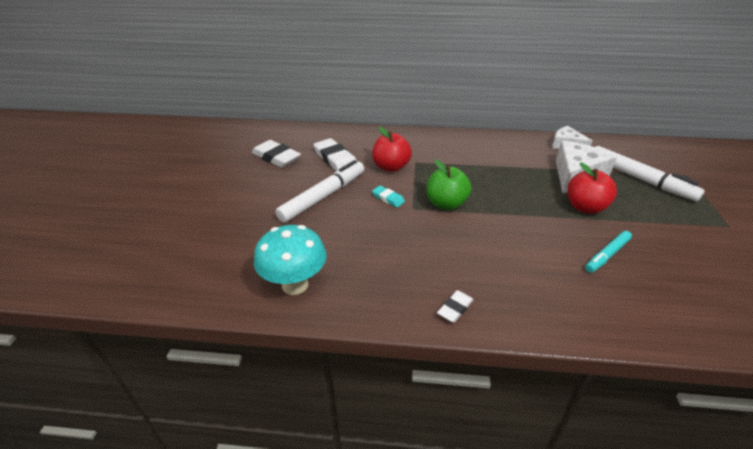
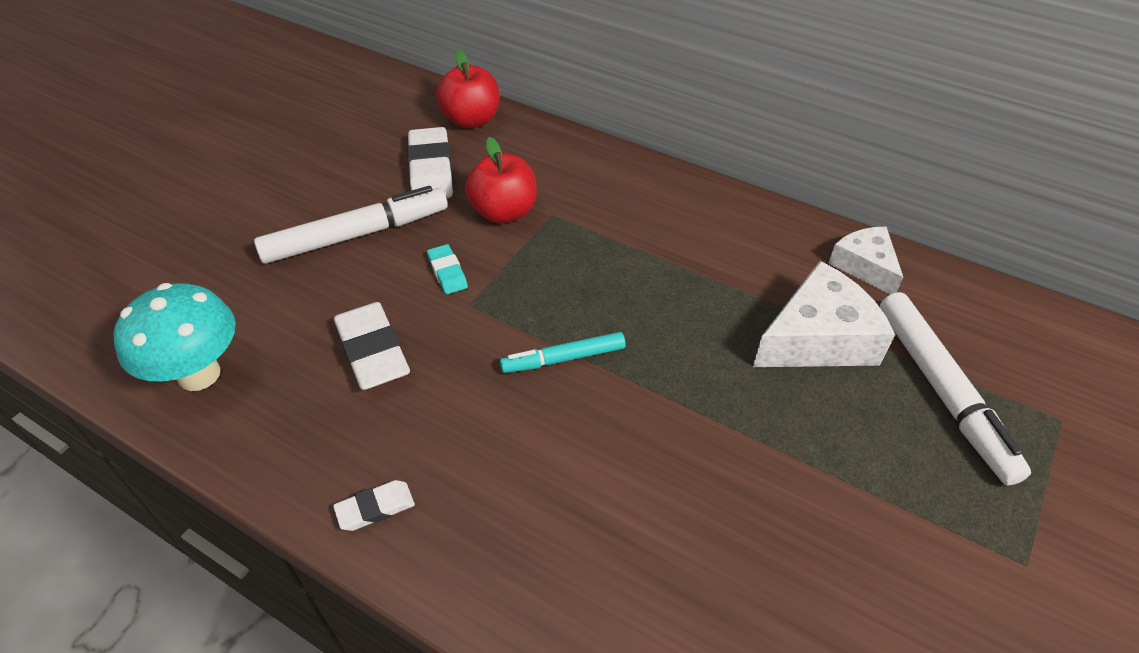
camera: 25 degrees right, 10 degrees up
(276, 157) = (348, 138): white eraser -> white eraser (372, 351)
(446, 204) = (529, 315): green apple -> none
(585, 207) = (766, 412): red apple -> red apple (471, 120)
(607, 255) = (710, 521): turquoise marker -> turquoise marker (563, 359)

